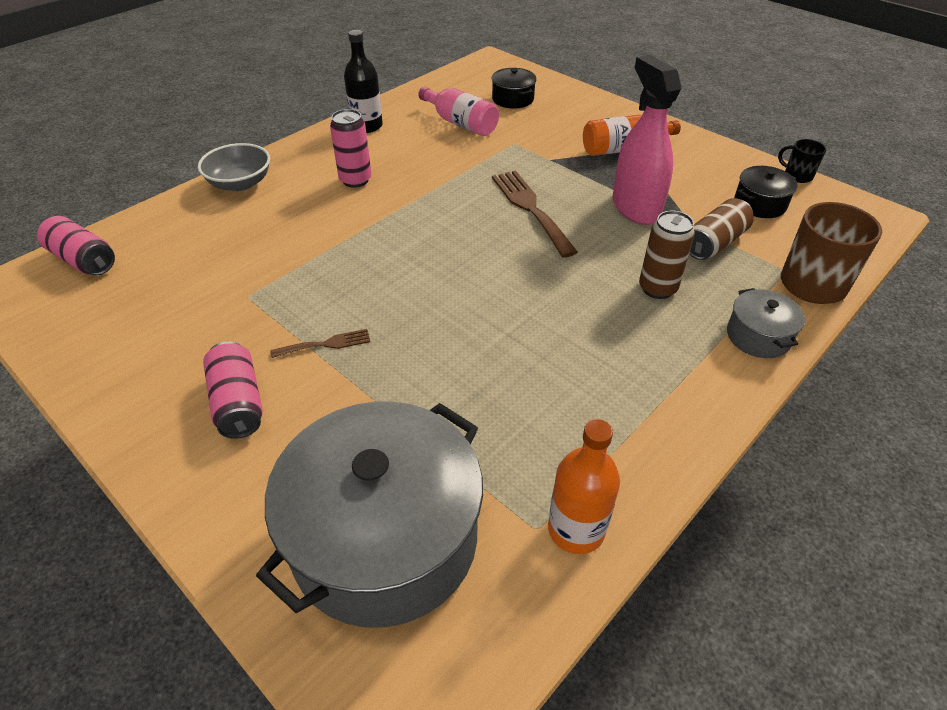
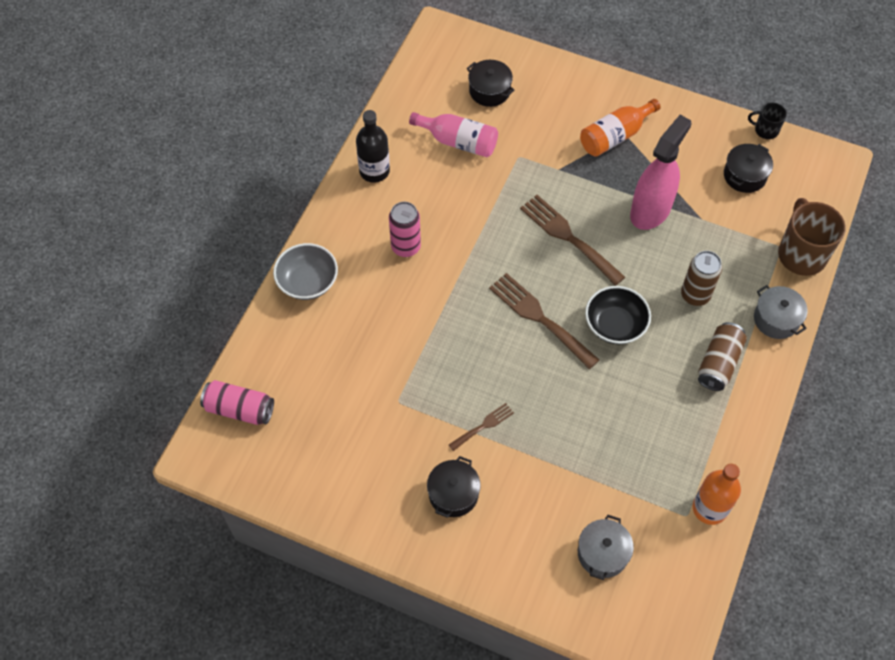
camera: 20 degrees left, 15 degrees up
(238, 402) = (453, 494): pink can -> black pot
(384, 538) = (602, 553): grey pot -> grey pot, size x0.44
(458, 264) = (539, 318): none -> brown fork
(543, 292) = (615, 325): none -> black bowl
(635, 208) = (650, 210): pink spray bottle -> pink spray bottle turned 75 degrees clockwise
(714, 243) = (722, 233): brown can -> brown can (718, 363)

